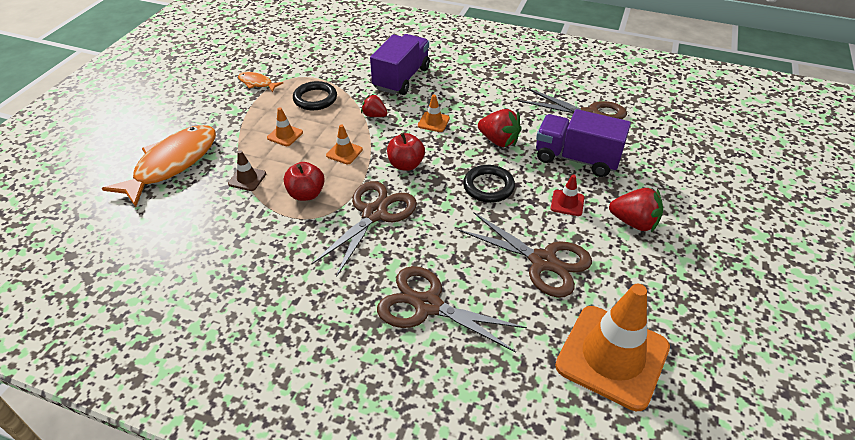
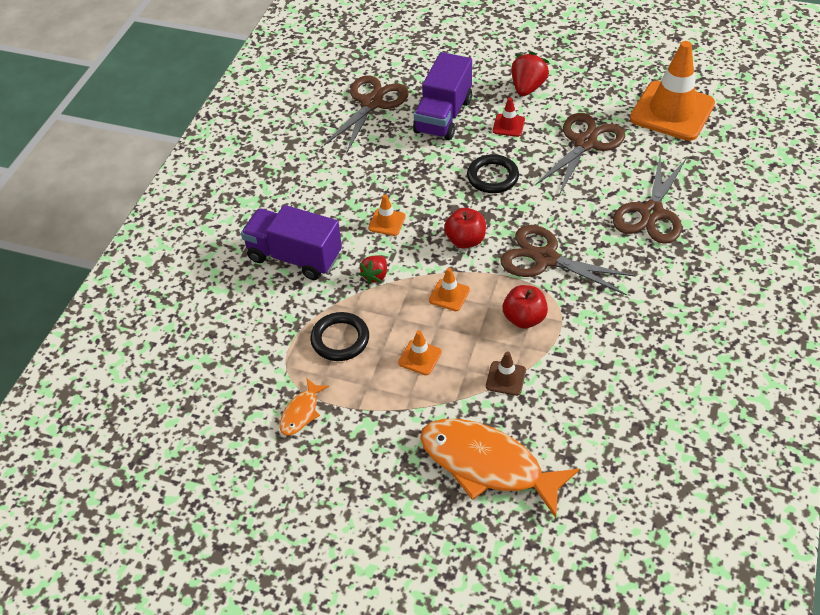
camera: 90 degrees left, 5 degrees up
(499, 141) = (418, 170): red strawberry -> none

